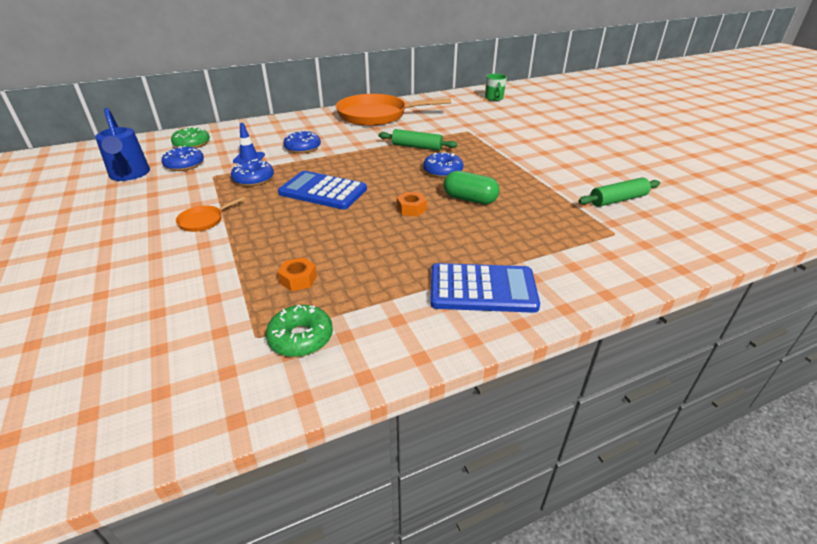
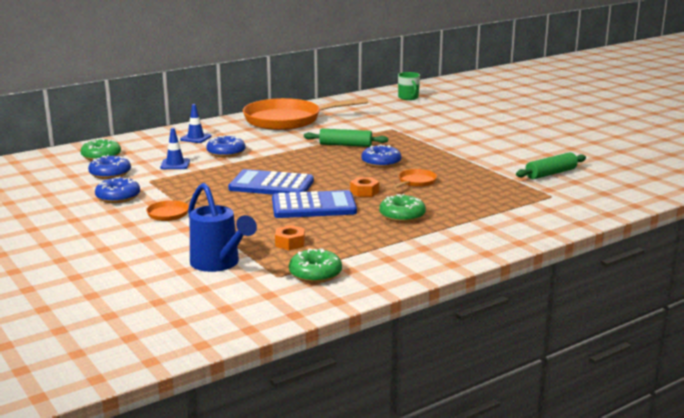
camera: 10 degrees left, 15 degrees down
(129, 175) = (59, 185): blue watering can -> blue watering can (219, 264)
(253, 179) = (194, 180): blue donut -> blue donut (118, 197)
(286, 129) = (195, 138): none -> blue traffic cone
(439, 248) = (402, 215): none -> green donut
(470, 199) = (416, 182): green capsule -> orange pan
(482, 289) = (449, 237): blue calculator -> blue calculator (313, 206)

